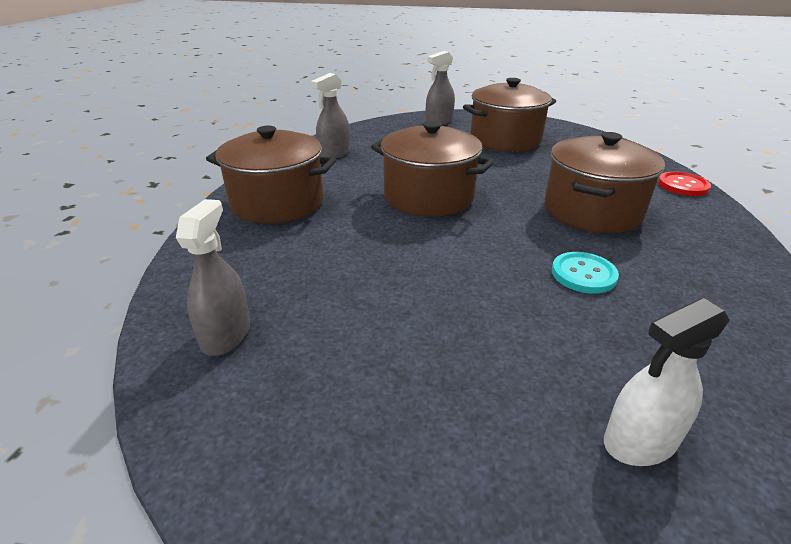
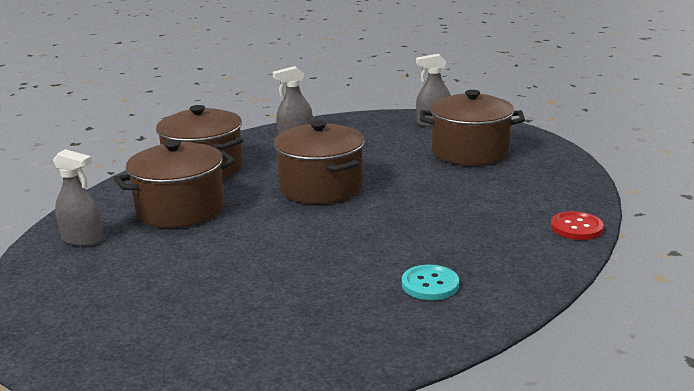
camera: 30 degrees right, 10 degrees down
(226, 334) = (82, 239): grey spray bottle -> grey spray bottle turned 75 degrees clockwise
(583, 274) = (352, 267): turquoise button -> turquoise button (430, 284)
(592, 211) = (442, 228): brown pot -> brown pot (180, 209)
(640, 441) = (232, 354): white spray bottle -> none

